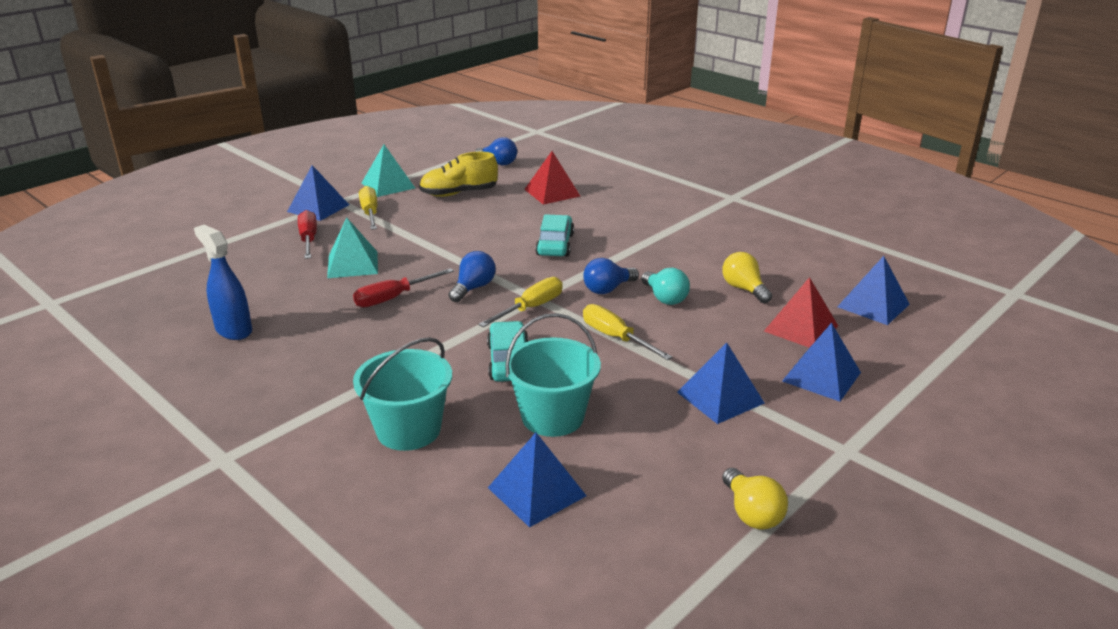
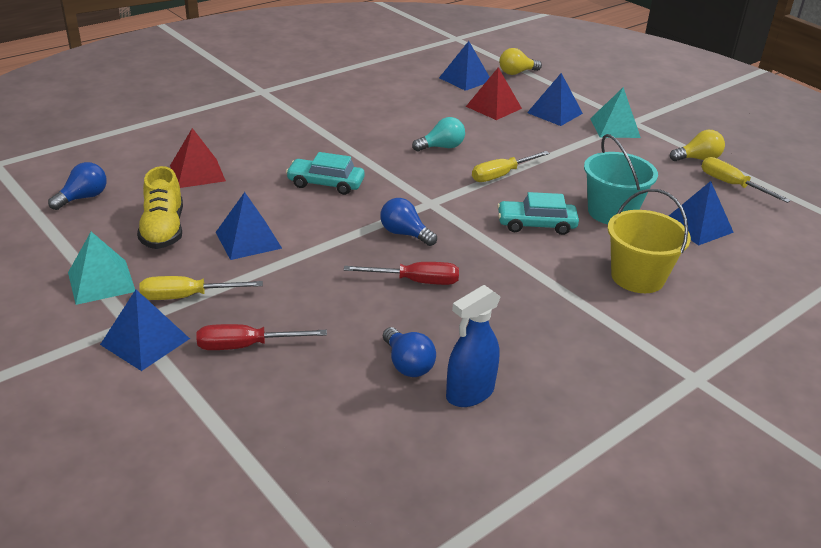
camera: 85 degrees left, 5 degrees up
(353, 264) = (329, 309): turquoise pyramid -> turquoise pyramid (614, 128)
(393, 298) = (415, 281): red screwdriver -> red screwdriver turned 60 degrees counterclockwise
(408, 430) = (637, 277): turquoise bucket -> yellow bucket
(531, 308) = (448, 207): yellow screwdriver -> yellow screwdriver (732, 185)
(608, 289) = (421, 168): blue light bulb -> blue light bulb (407, 364)
(720, 397) = (581, 148): blue pyramid -> blue pyramid (248, 240)
(744, 289) = (433, 115): yellow light bulb -> yellow light bulb (516, 73)

